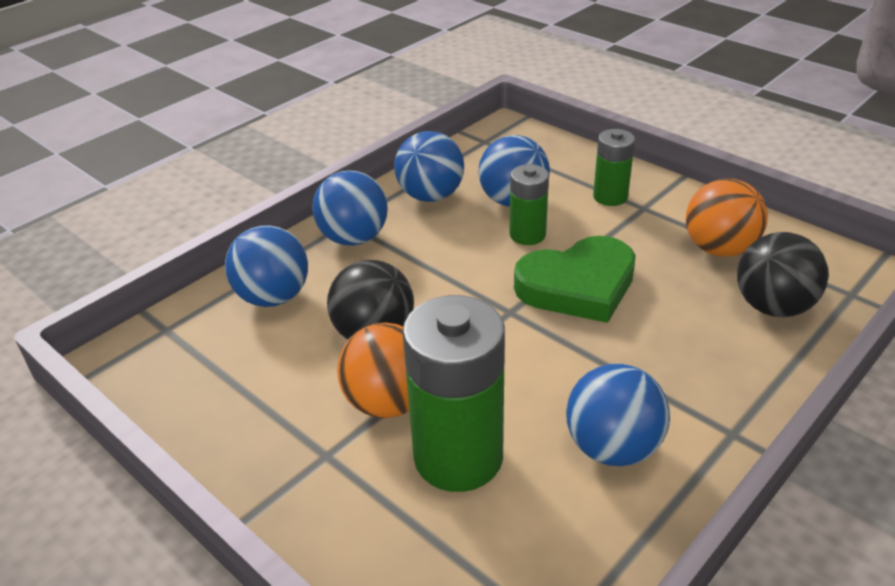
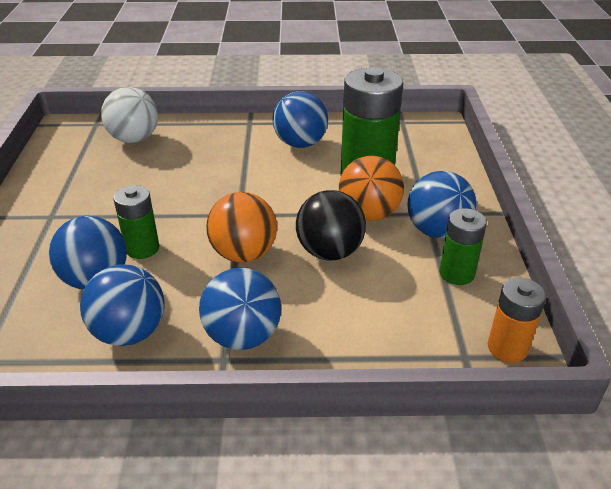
camera: 135 degrees left, 0 degrees up
(131, 357) = (507, 348): none -> orange battery
(273, 297) = (361, 326): blue ball -> blue ball (437, 231)
(578, 286) = (183, 202): green heart -> none
(610, 197) = (47, 235): green battery -> green battery (456, 273)
(719, 249) = (85, 170): orange ball -> orange ball (244, 254)
(772, 307) = (134, 139): black ball -> white ball

